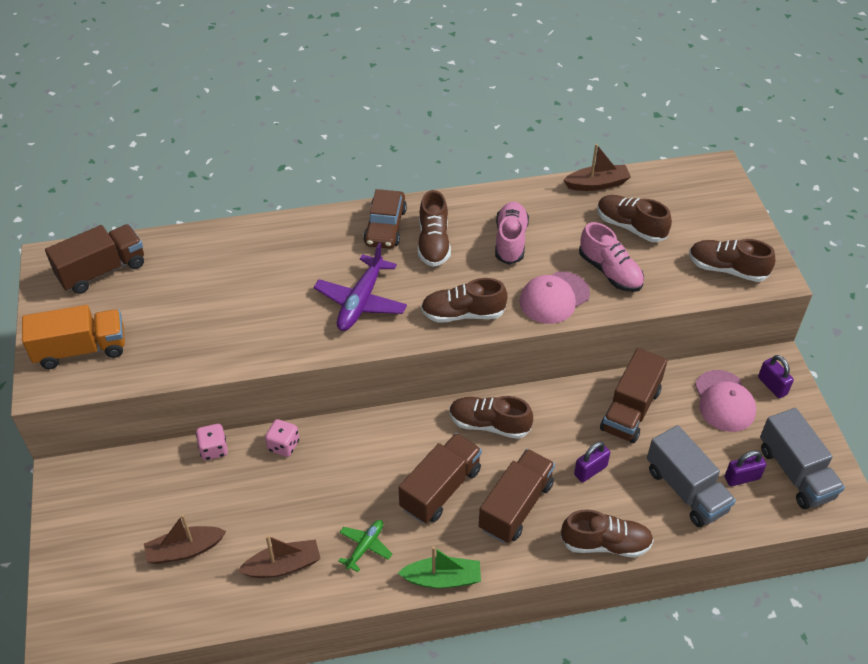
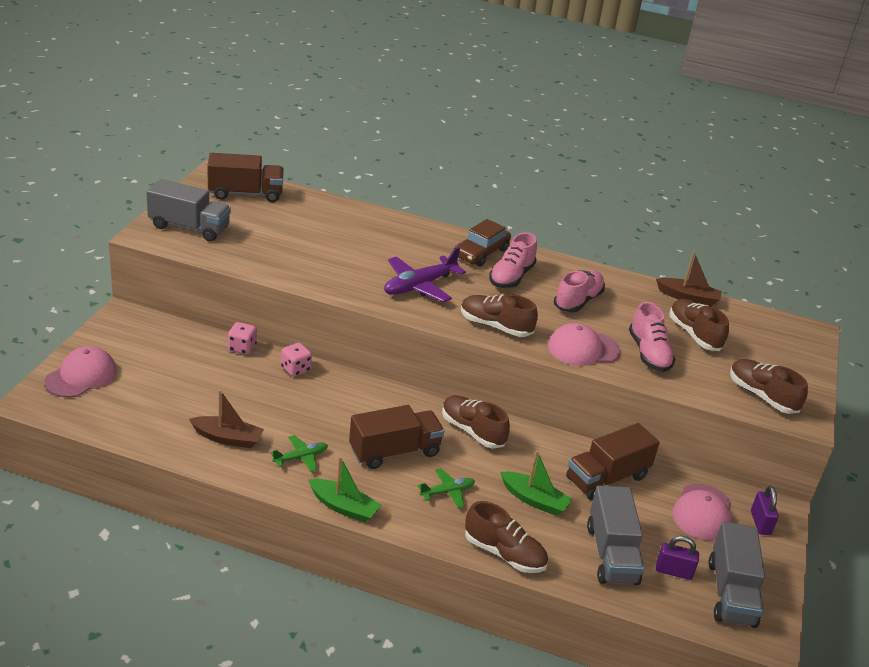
camera: 25 degrees right, 15 degrees down
(81, 349) = (189, 227): orange truck -> grey truck
(83, 578) = (81, 376): none -> pink cap
(184, 550) = (165, 394): brown boat -> none
(433, 243) = (511, 277): brown shoe -> pink shoe
(516, 506) = (447, 492): brown truck -> green plane
(590, 470) = (534, 500): purple padlock -> green boat

